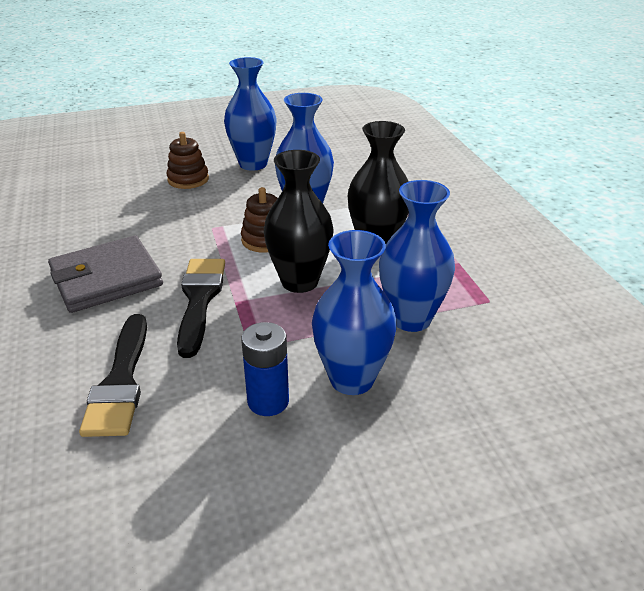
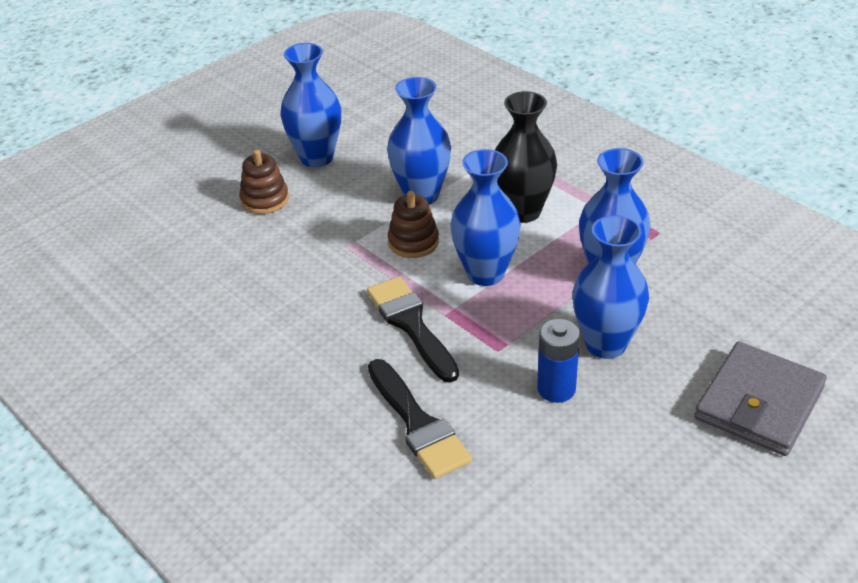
camera: 25 degrees left, 5 degrees up
(106, 278) = (299, 338): grey wallet -> grey wallet (759, 403)
(299, 281) = (485, 273): black vase -> blue vase

